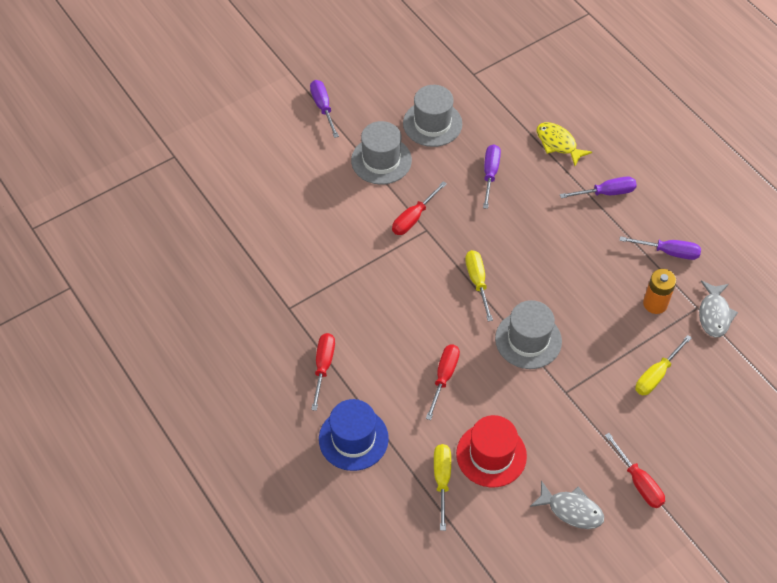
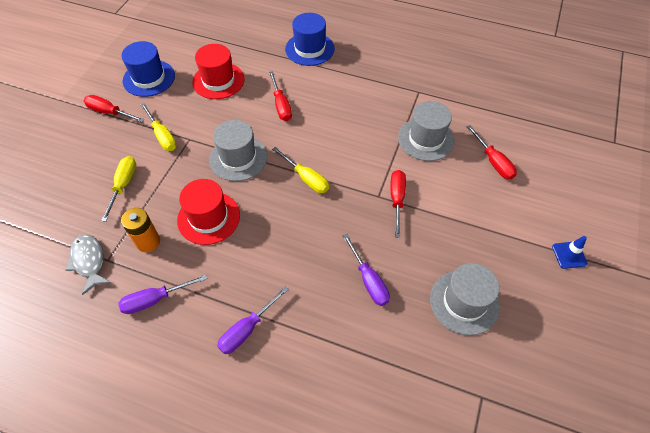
camera: 145 degrees right, 0 degrees up
(323, 107) = (569, 255): purple screwdriver -> blue traffic cone
(323, 366) = (363, 73): red screwdriver -> red screwdriver (493, 162)
(381, 160) = (470, 234): grey hat -> grey hat (426, 139)
(442, 480) = (240, 55): yellow screwdriver -> yellow screwdriver (162, 136)
(558, 143) = (330, 360): yellow fish -> none
(571, 510) = (149, 78): grey fish -> blue hat
(590, 295) = (208, 218): none -> red hat

